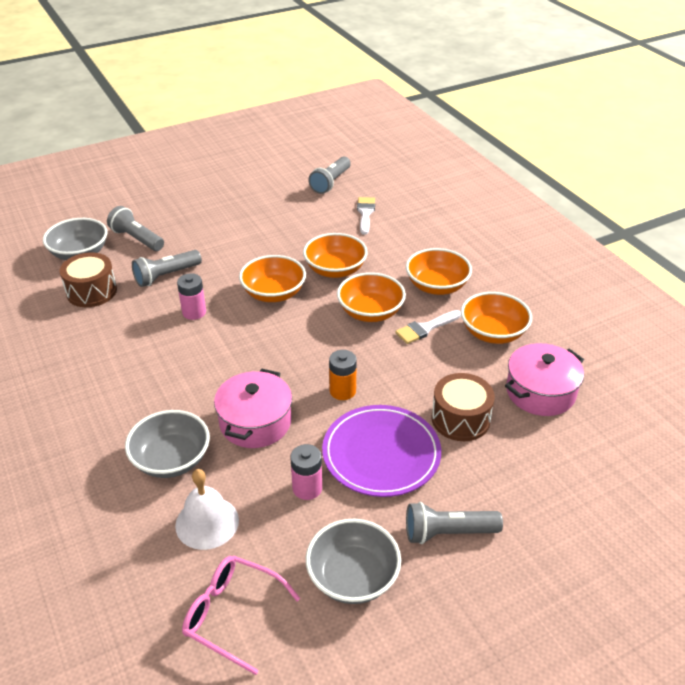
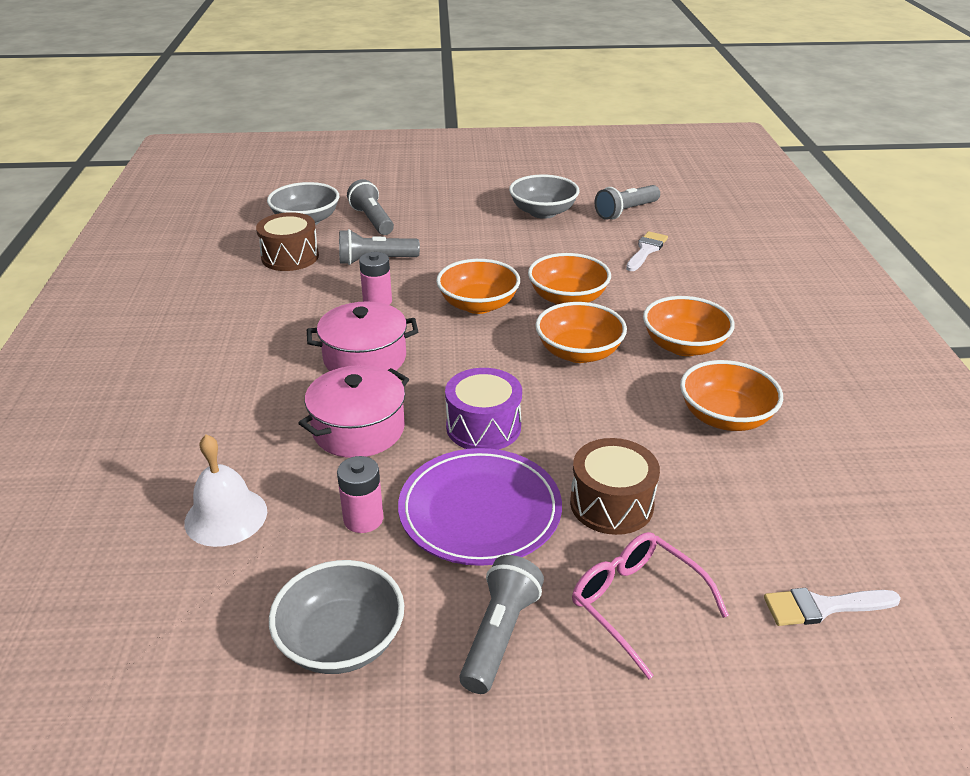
camera: 25 degrees right, 5 degrees down
(171, 460) = (240, 439): grey bowl -> grey bowl (543, 212)
(232, 614) = (174, 627): pink glasses -> pink glasses (636, 604)
(342, 391) = (483, 427): orange battery -> purple drum
(425, 328) = (637, 388): white brush -> white brush (822, 607)
(448, 533) = (499, 635): grey flashlight -> grey flashlight turned 90 degrees clockwise
(540, 392) = (747, 506): pink pot -> pink pot (365, 358)

